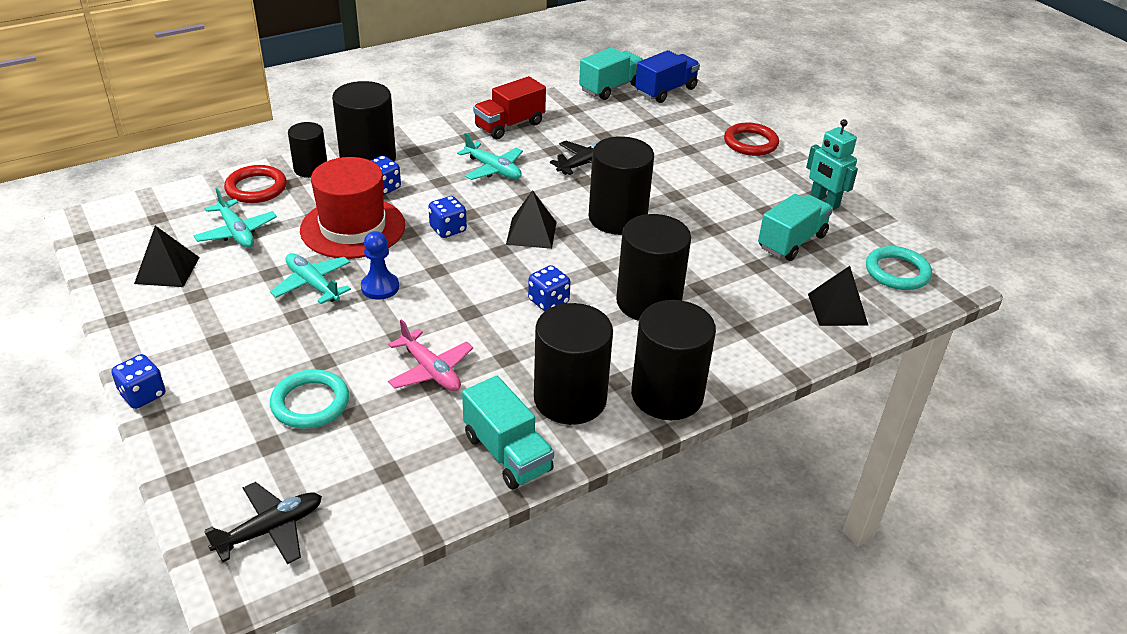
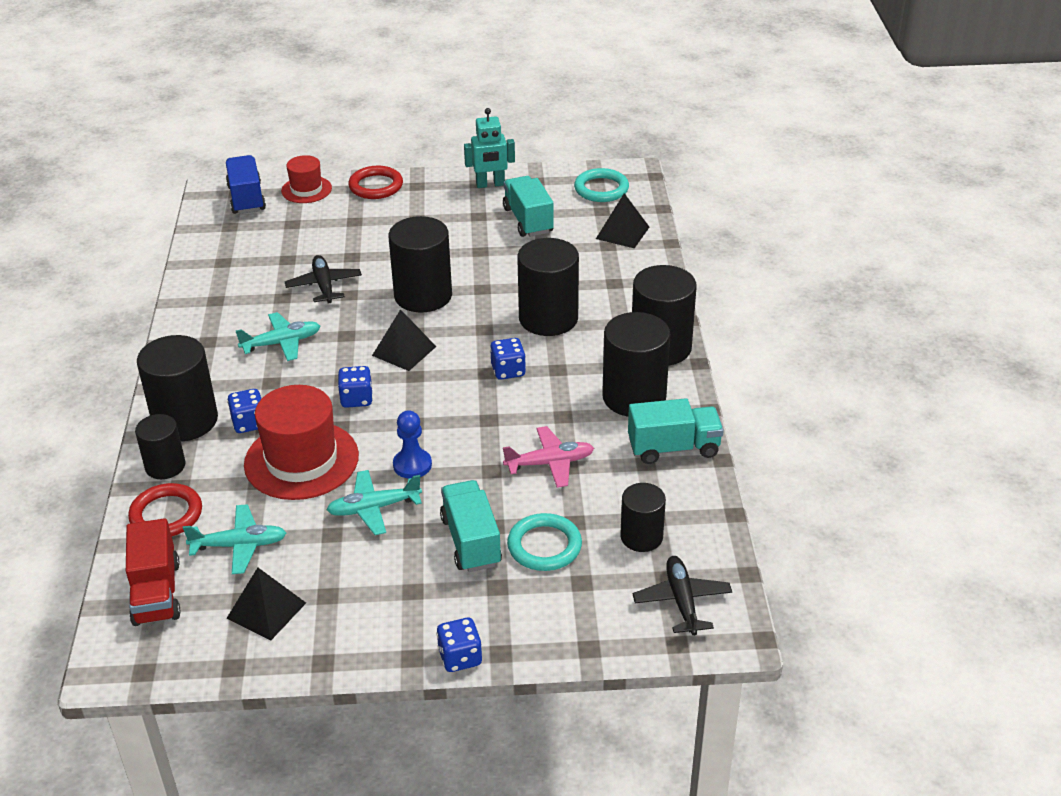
camera: 60 degrees left, 0 degrees up
(354, 469) = (641, 537): none -> black cylinder
(509, 125) = (213, 310): red truck -> red truck (156, 593)
(610, 88) = (207, 227): turquoise truck -> turquoise truck (471, 541)
(707, 112) = (306, 189): none -> red hat

